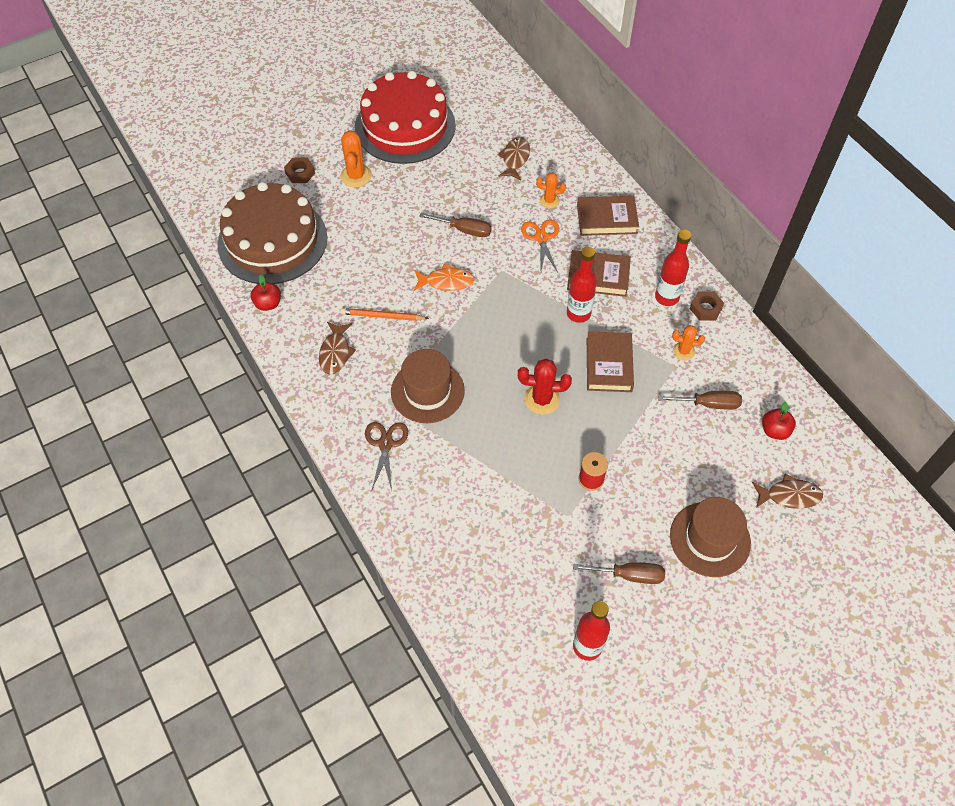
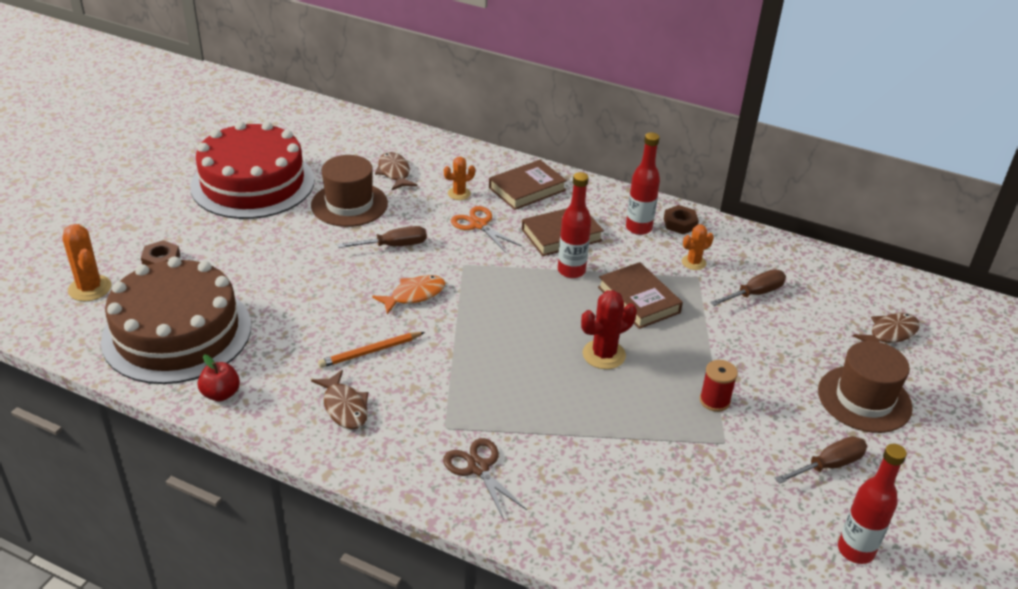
camera: 35 degrees left, 20 degrees down
(356, 176) = (232, 241): orange cactus -> orange cactus (90, 288)
(427, 391) = (480, 398): brown hat -> brown hat (349, 204)
(774, 430) = (828, 290): red apple -> none

